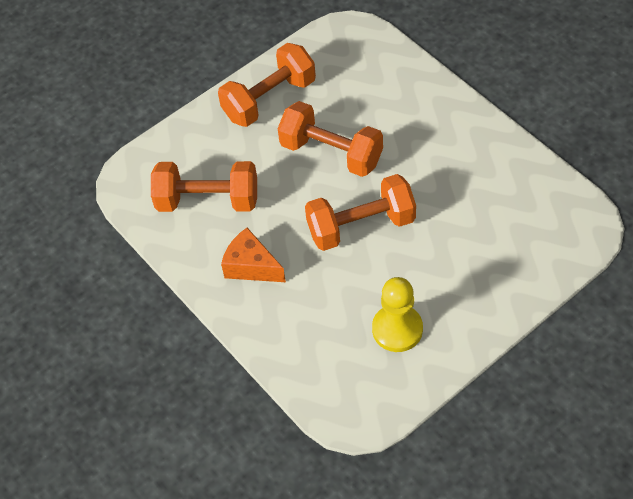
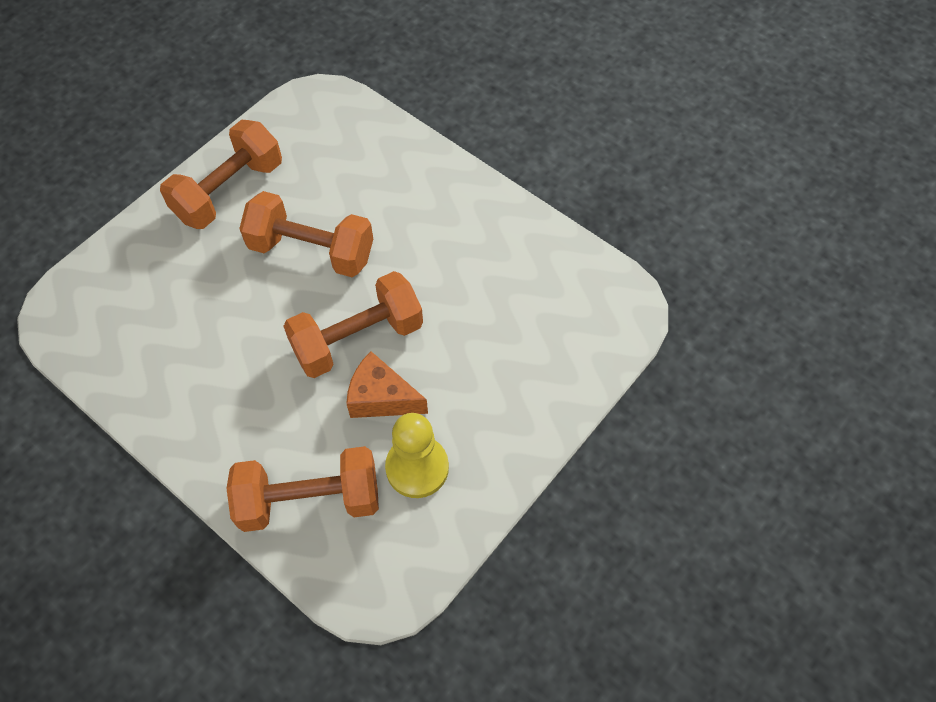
camera: 15 degrees left, 5 degrees up
(208, 200) = (163, 328): orange dumbbell -> orange dumbbell (310, 500)
(251, 266) = (226, 408): orange cheese -> orange cheese (381, 398)

